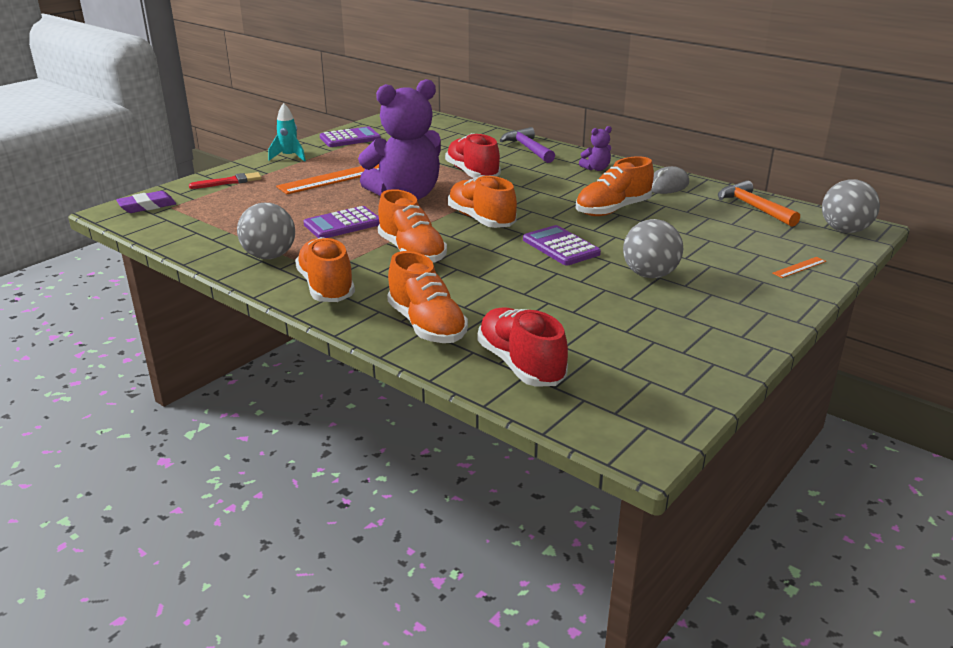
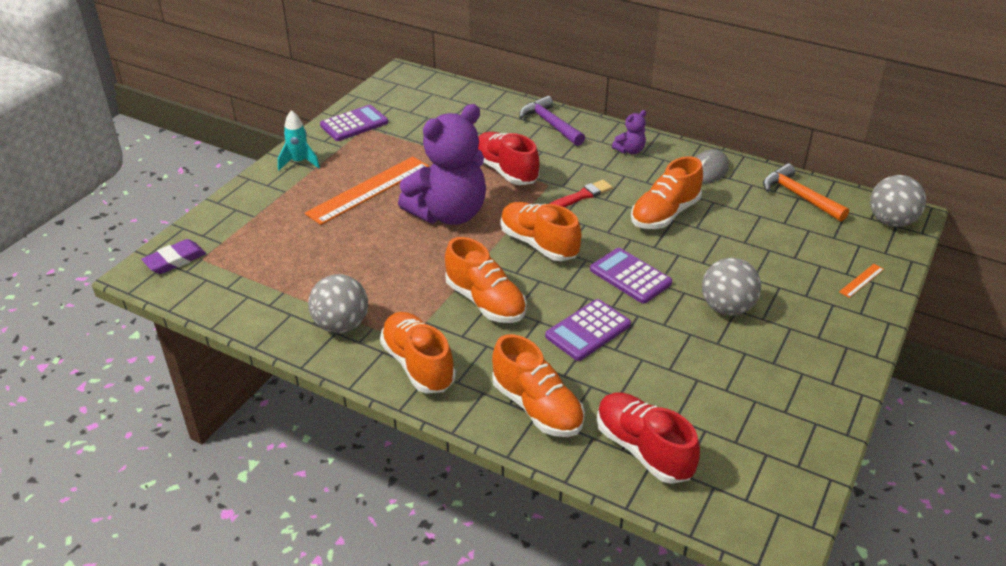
camera: 10 degrees left, 10 degrees up
(229, 182) = (249, 211): red brush -> red brush (581, 196)
(343, 224) = (399, 266): purple calculator -> purple calculator (588, 330)

